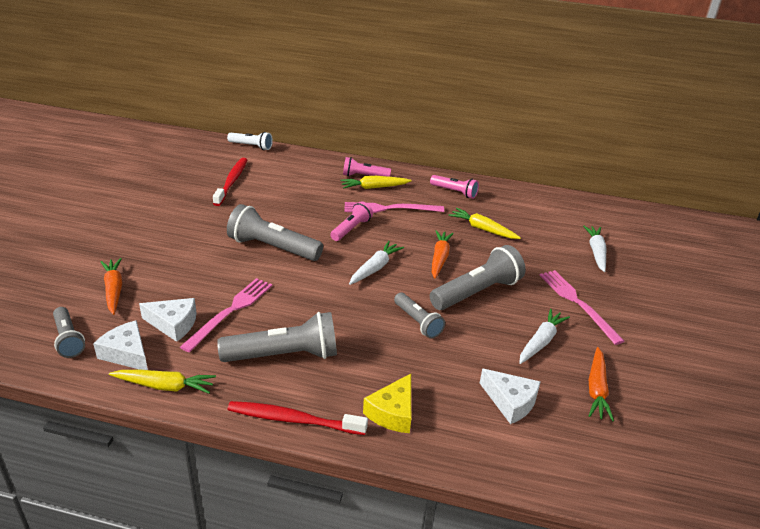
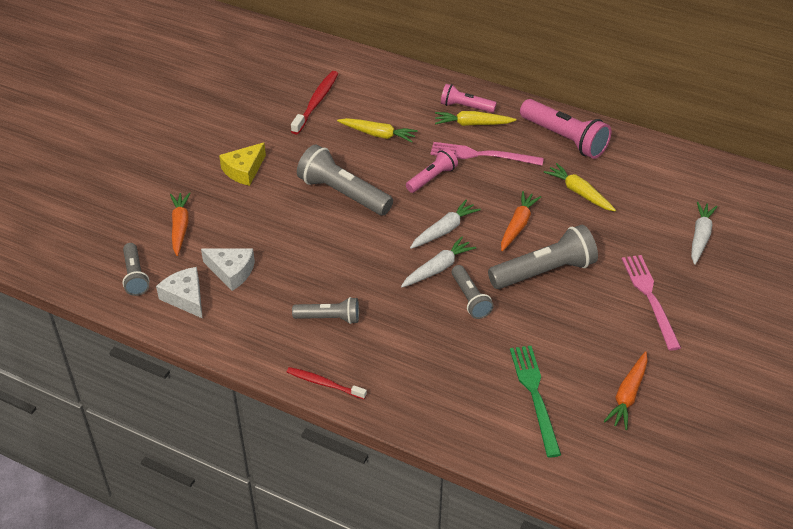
camera: 15 degrees right, 10 degrees up
(164, 386) = (215, 335): yellow carrot -> yellow carrot (377, 134)
(230, 311) = (287, 264): pink fork -> none
(251, 146) = (347, 53): white flashlight -> none
(284, 355) = (329, 318): grey flashlight -> grey flashlight, size x0.59
(294, 420) = (324, 384): red toothbrush -> red toothbrush, size x0.66
(393, 412) = (417, 390): yellow cheese -> yellow cheese (244, 170)
(454, 192) = (564, 139): pink flashlight -> pink flashlight, size x1.69
(510, 402) = (535, 395): white cheese -> green fork
(540, 342) = (591, 337): white carrot -> white carrot (437, 268)

